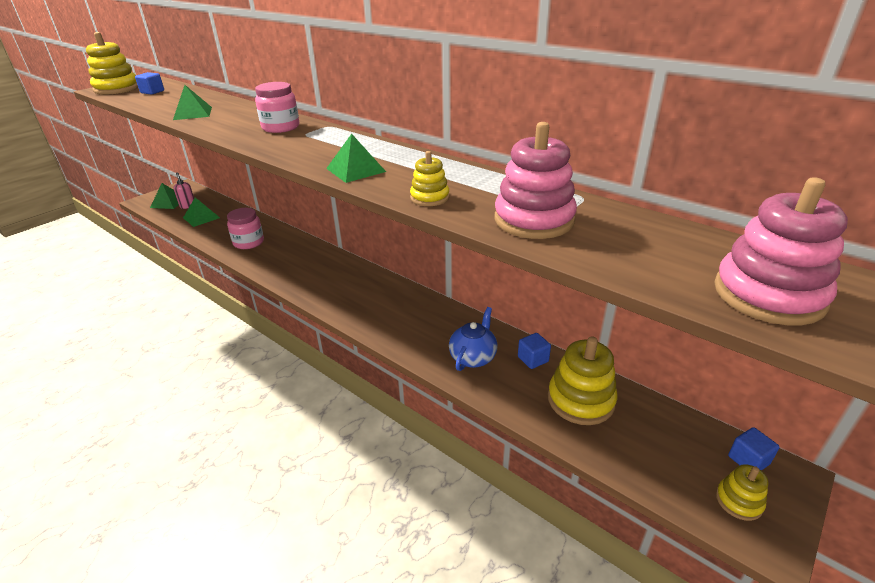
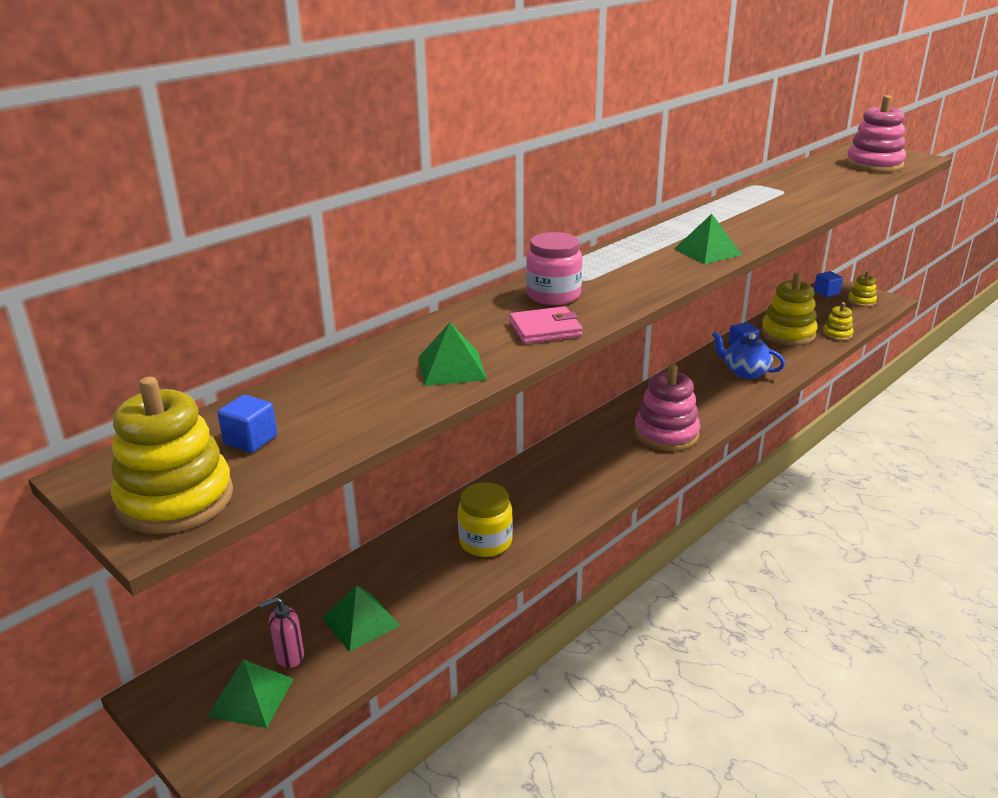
camera: 85 degrees left, 5 degrees down
(228, 128) = (545, 329): none -> pink wallet
(248, 242) = (485, 542): pink jar -> yellow jar
(429, 198) = (769, 225): yellow stacking toy -> yellow stacking toy (837, 334)
(534, 220) = (801, 199): pink stacking toy -> pink stacking toy (666, 434)

